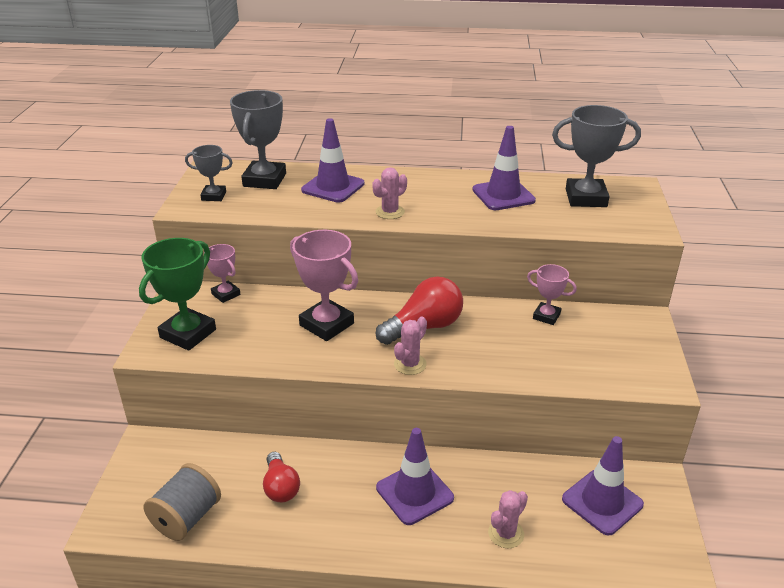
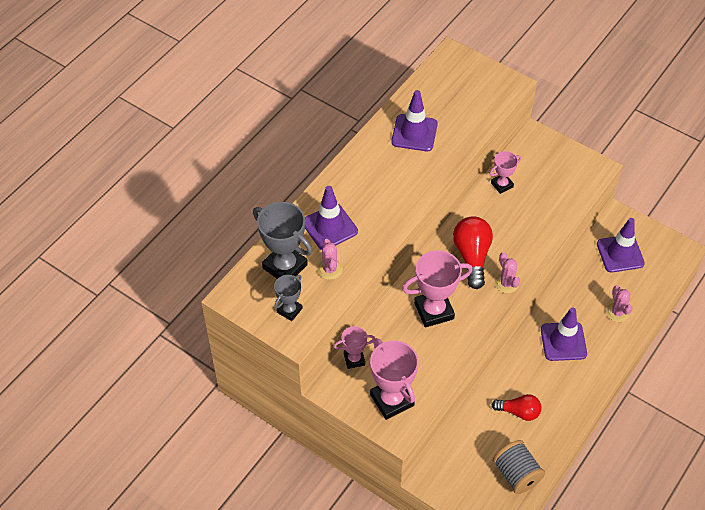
camera: 60 degrees left, 20 degrees up
(188, 333) = (392, 400): green trophy -> pink trophy
(390, 212) = (393, 209): pink cactus -> pink cactus (330, 269)
(586, 198) = (449, 91): grey trophy -> none

